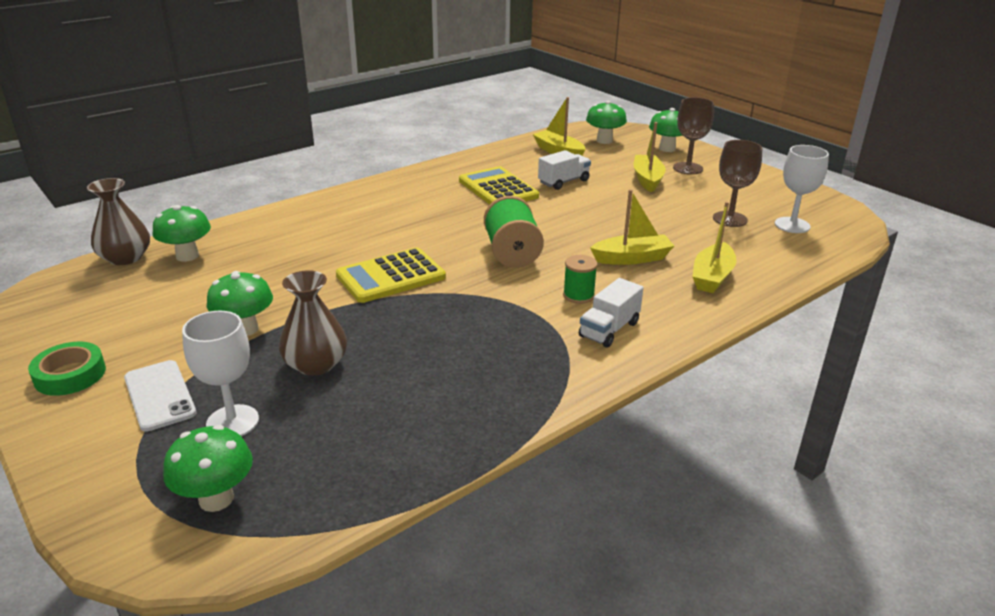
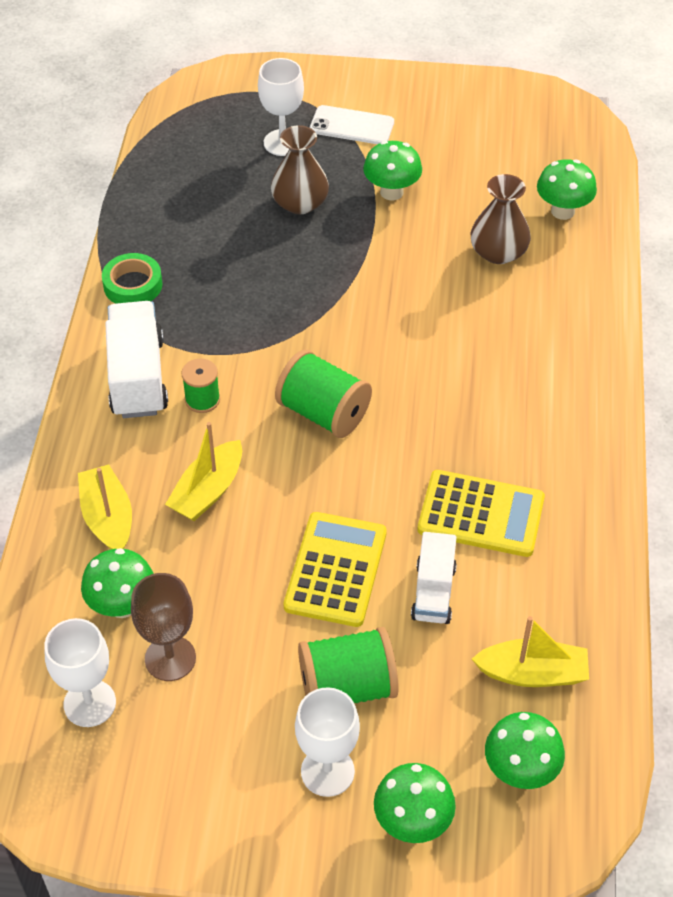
camera: 135 degrees right, 20 degrees up
(70, 375) = (426, 100): green tape -> green tape (133, 285)
(125, 258) = (599, 177): brown vase -> brown vase (498, 252)
(216, 499) = (220, 111): green mushroom -> green mushroom (122, 605)
(391, 276) = (378, 308): yellow calculator -> yellow calculator (336, 570)
(609, 329) = (138, 377): white truck -> white truck, size x1.60
(647, 179) = (347, 687): yellow boat -> green spool
(688, 168) = (327, 771): brown goblet -> white goblet

